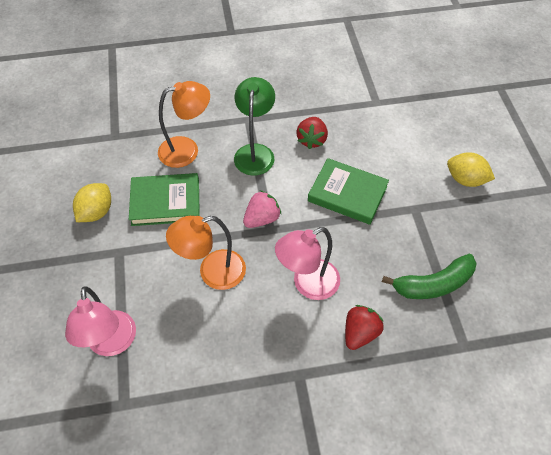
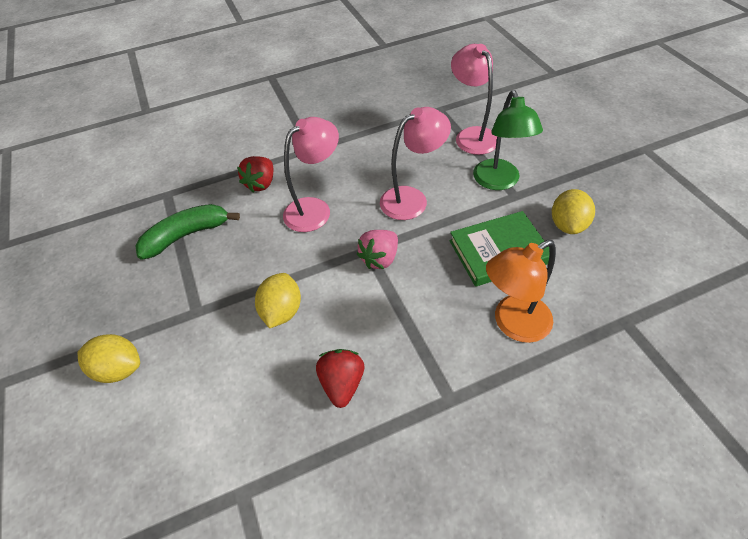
camera: 170 degrees right, 5 degrees down
(212, 272) = (412, 198): orange lamp -> pink lamp
(255, 152) = (418, 342): green lamp -> green lamp (498, 182)
(347, 194) = (282, 311): green book -> yellow lemon

